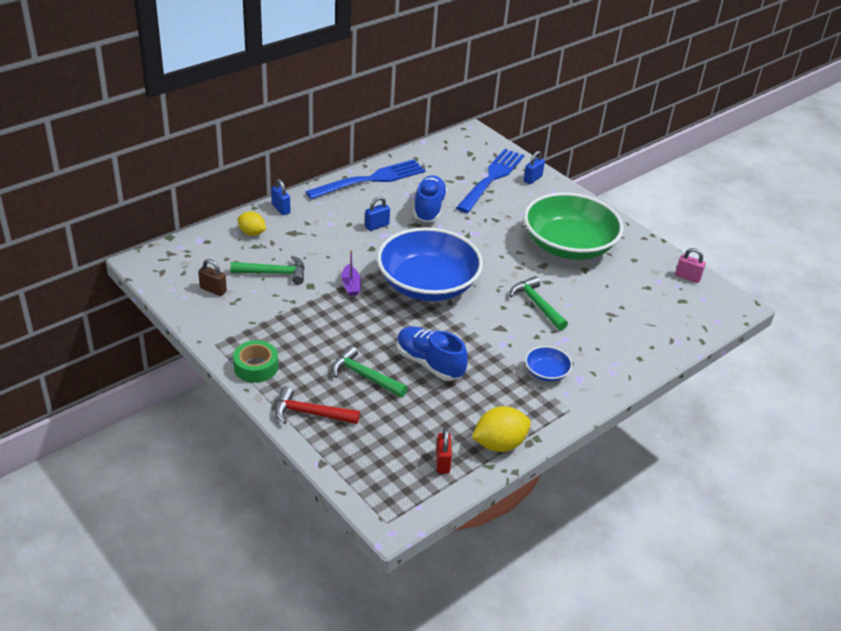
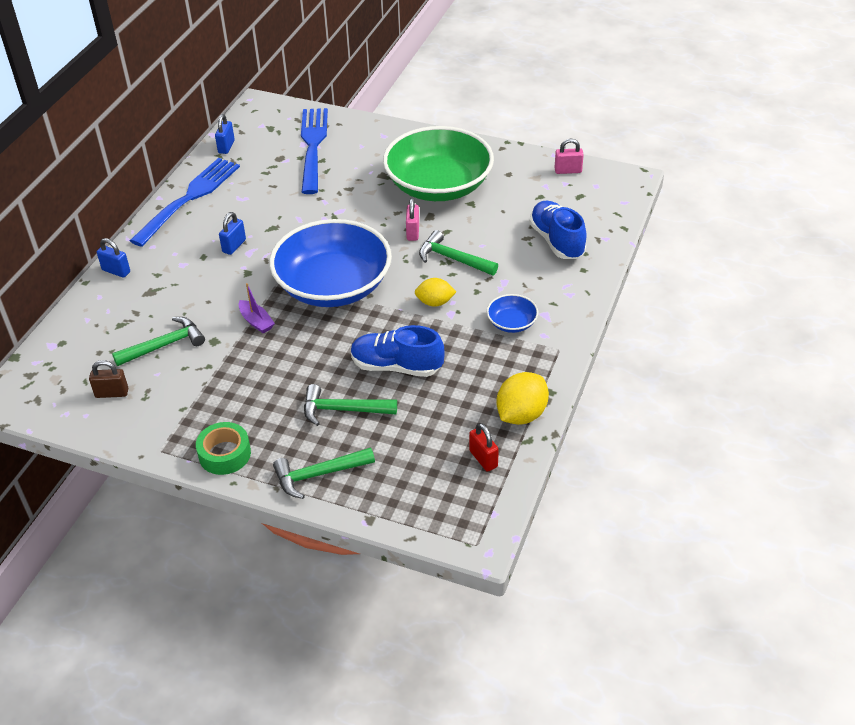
camera: 25 degrees left, 5 degrees up
(252, 233) = (105, 311): yellow lemon -> yellow lemon (435, 302)
(310, 413) = (318, 475): red hammer -> green hammer
(429, 208) = (273, 205): blue shoe -> blue shoe (556, 241)
(520, 271) = (413, 232): none -> pink padlock
(532, 179) = (353, 130): blue padlock -> blue padlock (226, 147)

